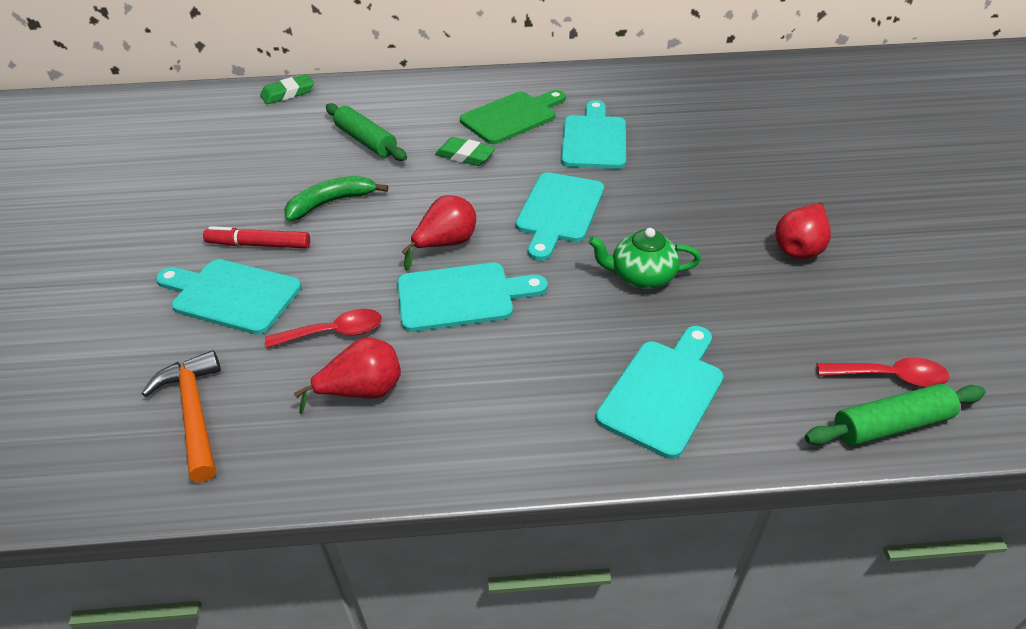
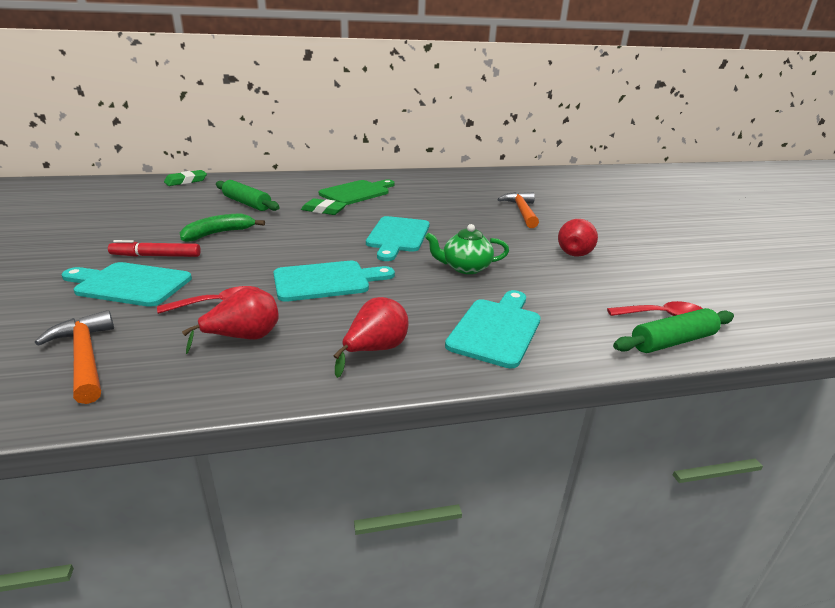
camera: 10 degrees left, 15 degrees down
(445, 244) = (311, 254): red pear -> red pear (375, 350)
(594, 139) = (418, 203): turquoise cutting board -> none
(739, 159) = (521, 211): none -> orange hammer

